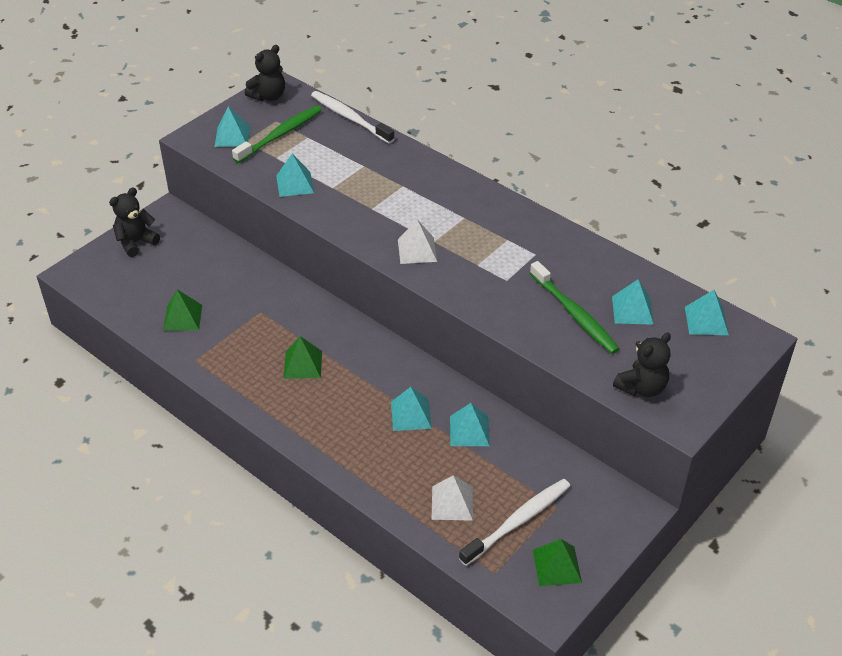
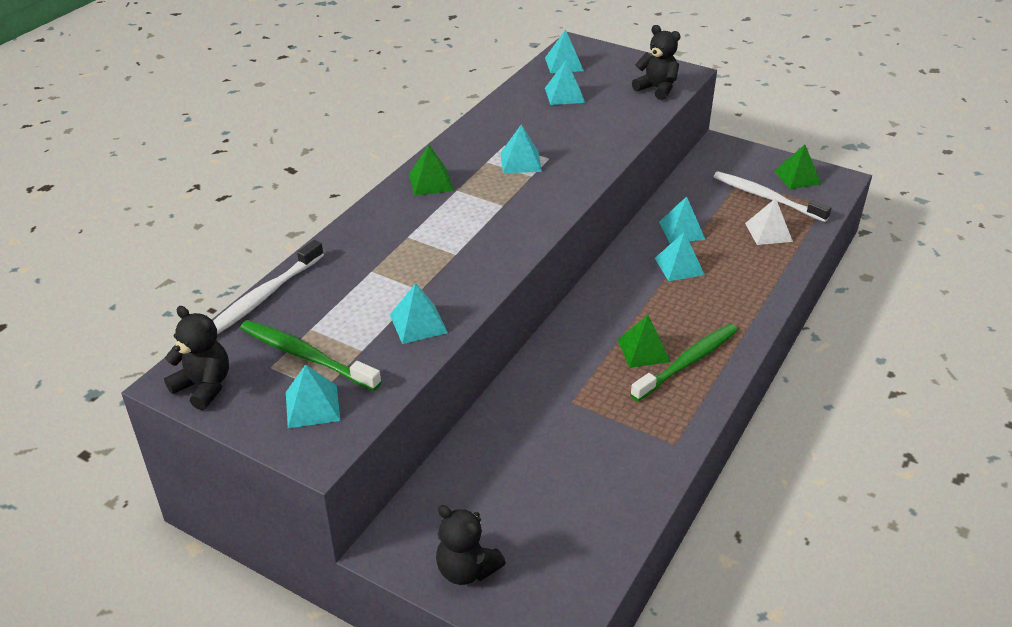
camera: 100 degrees left, 5 degrees down
(182, 317) = (606, 473): green pyramid -> green pyramid (431, 182)
(417, 250) = (520, 215): white pyramid -> none
(503, 261) = (520, 162): none -> turquoise pyramid
(574, 314) = (582, 121): green toothbrush -> green toothbrush (687, 362)

